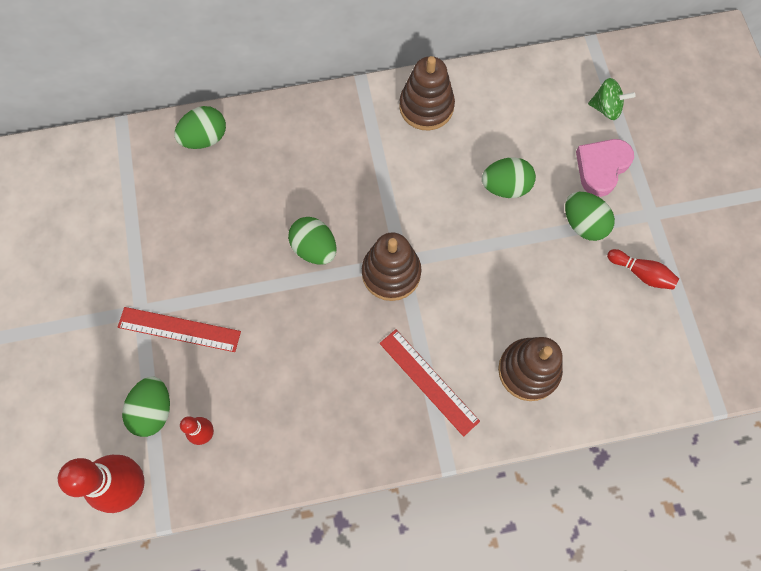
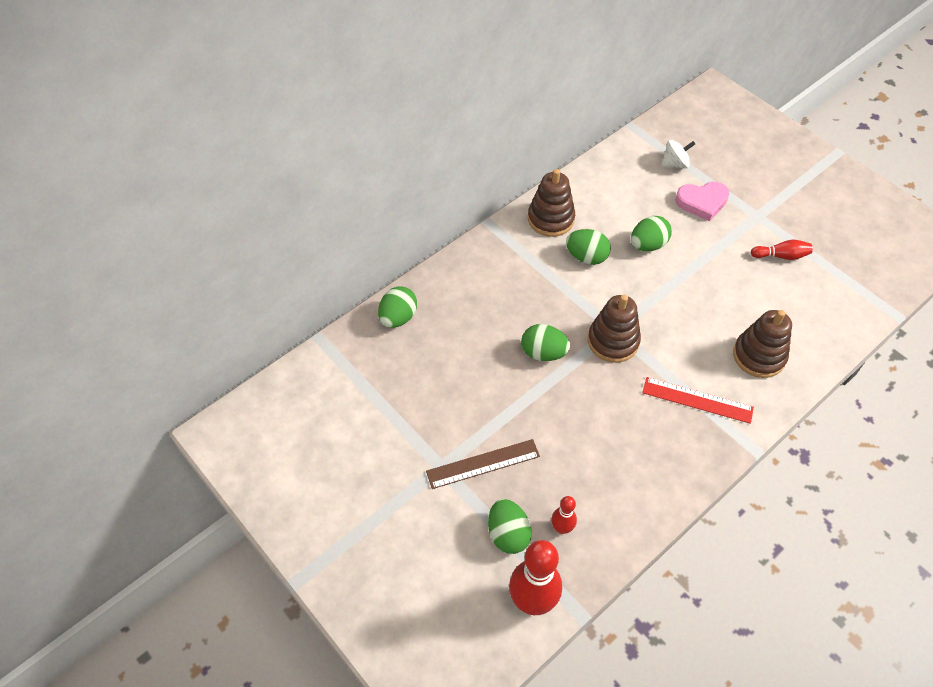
camera: 30 degrees left, 15 degrees down
(179, 329) = (483, 463): red ruler -> brown ruler
(583, 224) = (719, 243): green egg -> green egg (586, 257)
(601, 167) = (702, 202): pink heart -> pink heart turned 105 degrees counterclockwise
(606, 108) = (675, 164): green spinning top -> white spinning top

